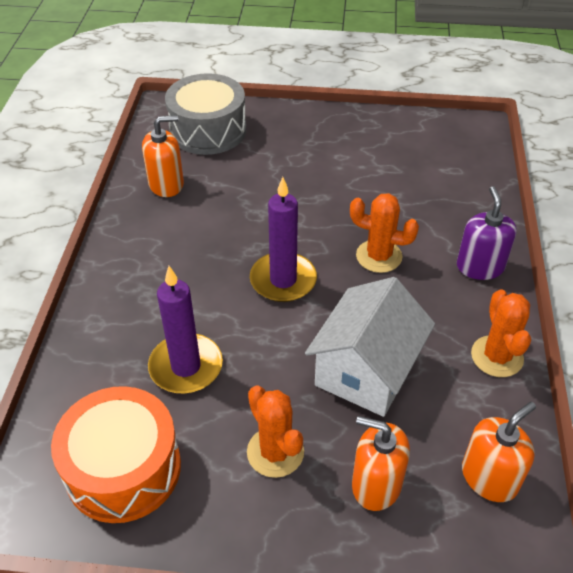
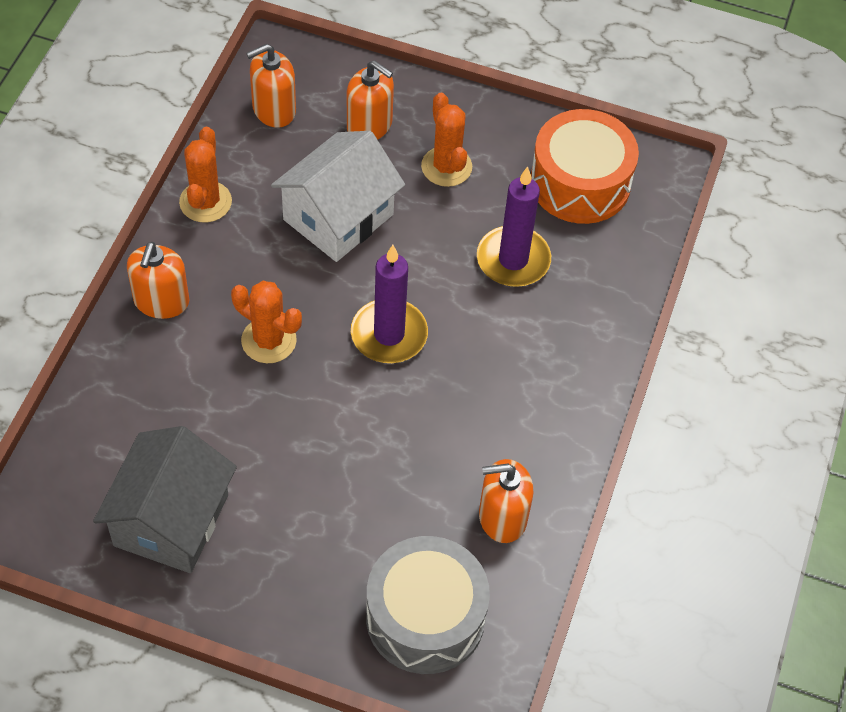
camera: 170 degrees left, 10 degrees up
(388, 145) = (171, 520): none -> grey house
(480, 266) = (161, 301): purple soap dispenser -> orange soap dispenser

